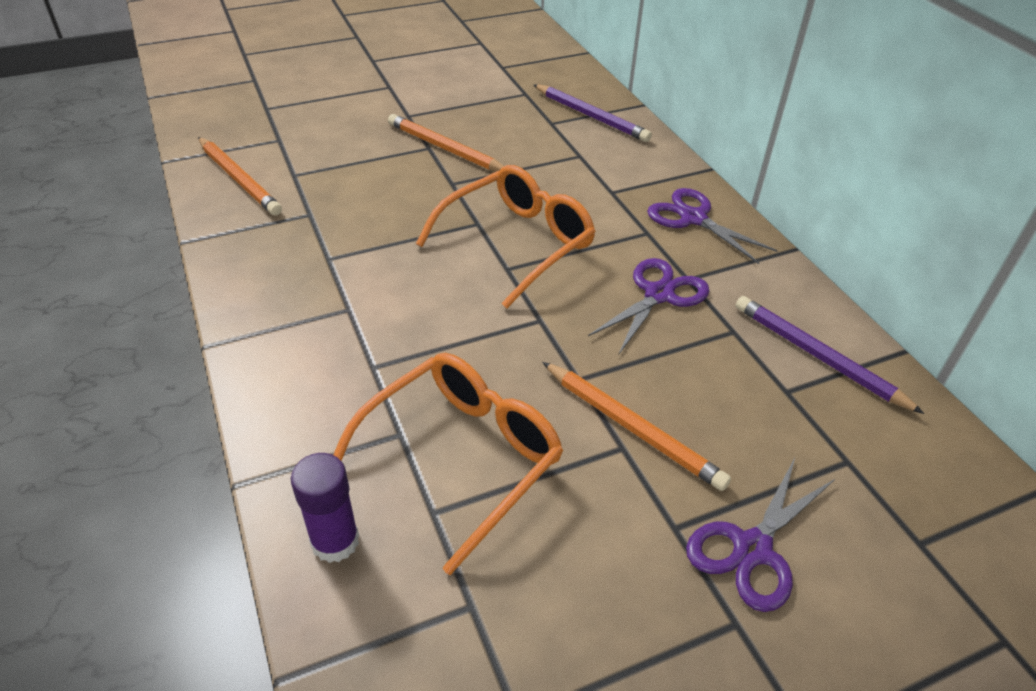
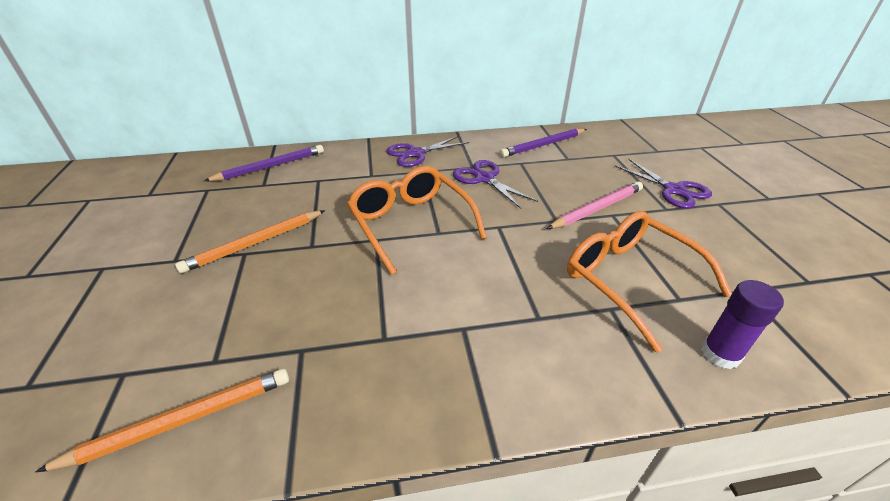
camera: 75 degrees left, 5 degrees down
(633, 428) = (597, 208): orange pencil -> pink pencil

